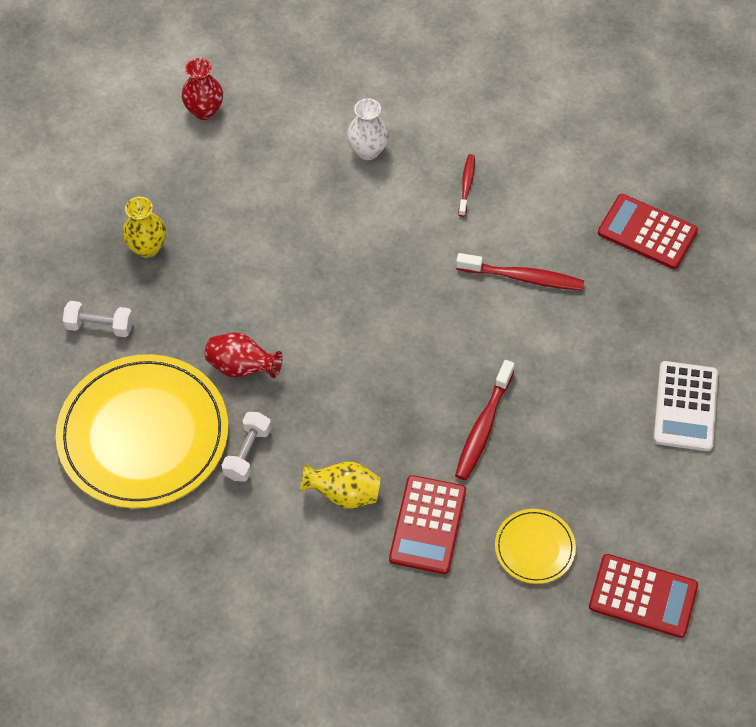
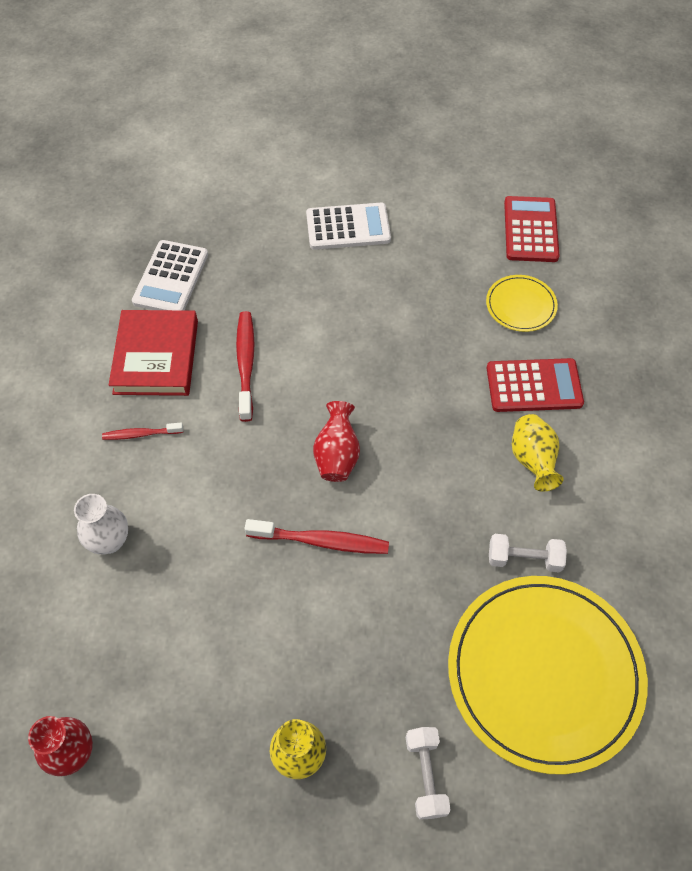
camera: 105 degrees left, 0 degrees up
(242, 367) = (427, 594): red vase -> red vase (337, 455)
(483, 427) = (419, 364): red toothbrush -> red toothbrush (321, 541)
(550, 207) = (156, 357): none -> red book
(647, 232) = (171, 278): red calculator -> white calculator

